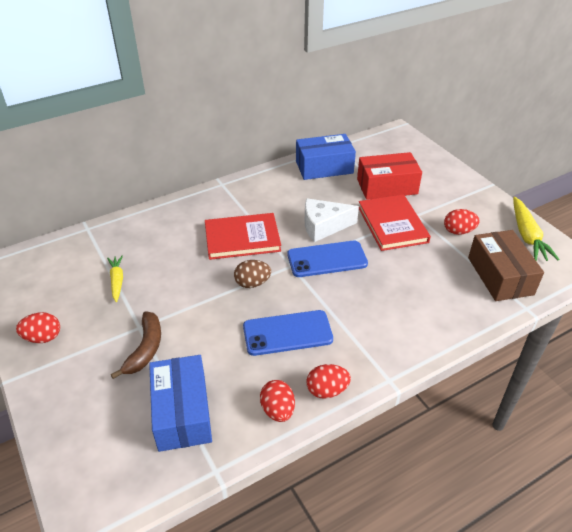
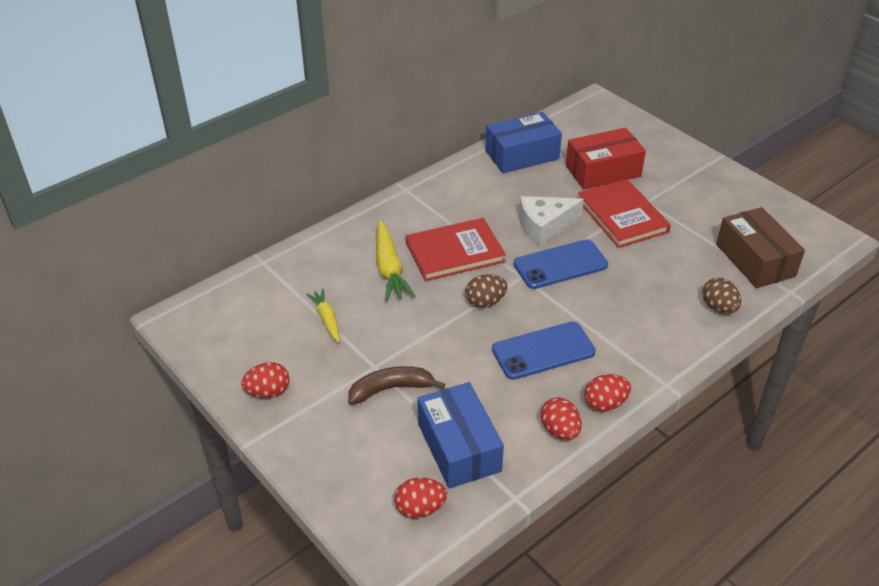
camera: 10 degrees left, 0 degrees up
(145, 349) = (391, 389): brown banana -> brown banana turned 105 degrees counterclockwise
(456, 314) = (718, 307): none -> brown egg
(458, 231) = (698, 215): red egg -> red egg (420, 509)
(527, 235) = (774, 211): yellow carrot -> yellow carrot (389, 269)

